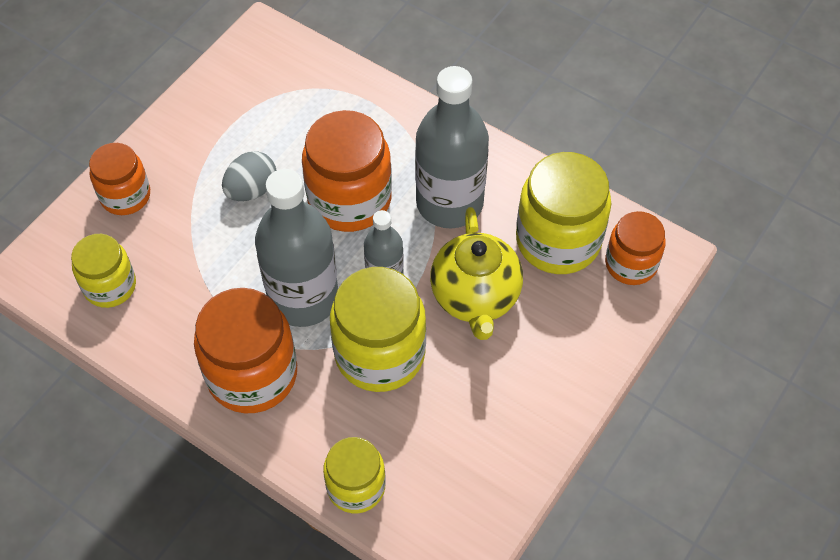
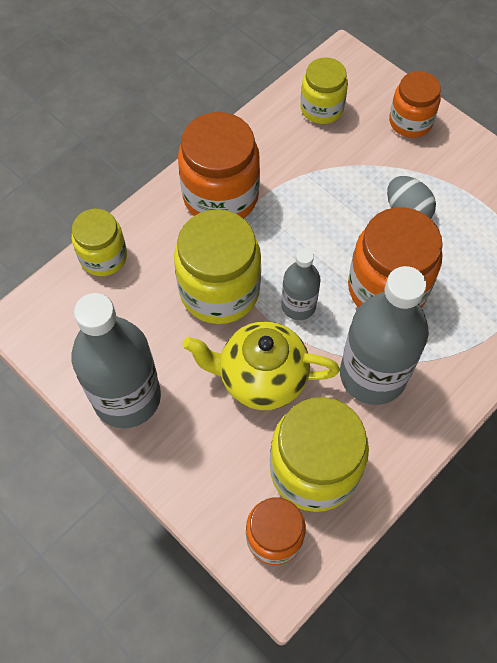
camera: 100 degrees right, 5 degrees up
(303, 298) = (286, 240): grey bottle -> grey bottle (127, 397)

